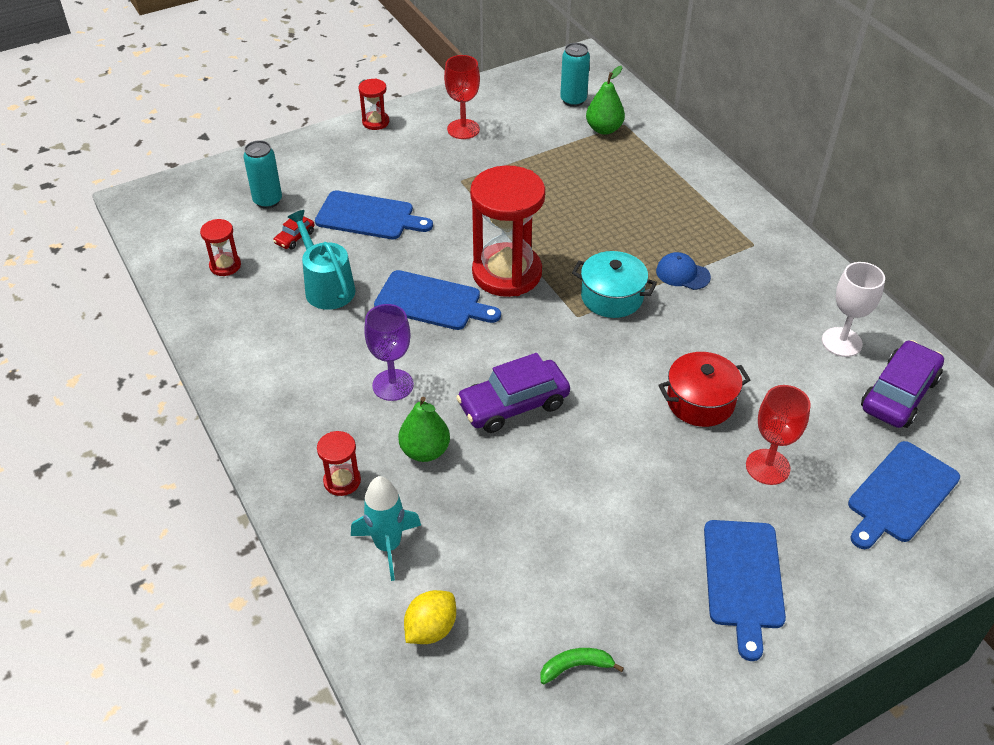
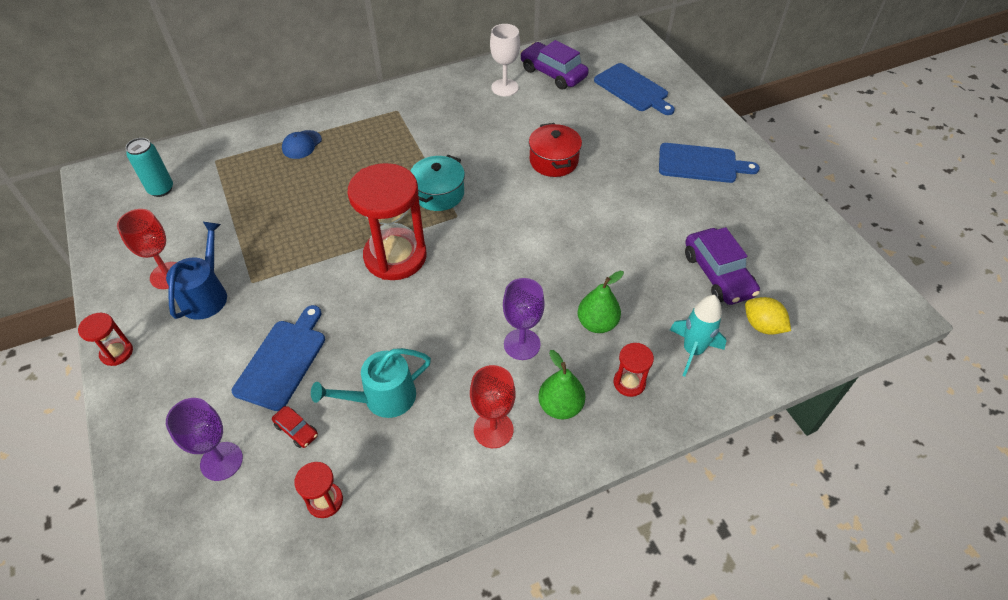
camera: 85 degrees left, 5 degrees up
(268, 201) = (221, 461): turquoise can -> purple goblet
(432, 302) = (421, 312): blue cutting board -> none
(442, 156) = (206, 295): none -> blue watering can
(513, 405) = (550, 263): purple car -> purple car (718, 274)
(576, 667) = (777, 249): green banana -> none
(604, 129) = (216, 174): green pear -> green pear (560, 406)
(682, 274) = (421, 151): blue cap -> blue cap (302, 145)
(767, 467) = (612, 139): red goblet -> red goblet (493, 430)

